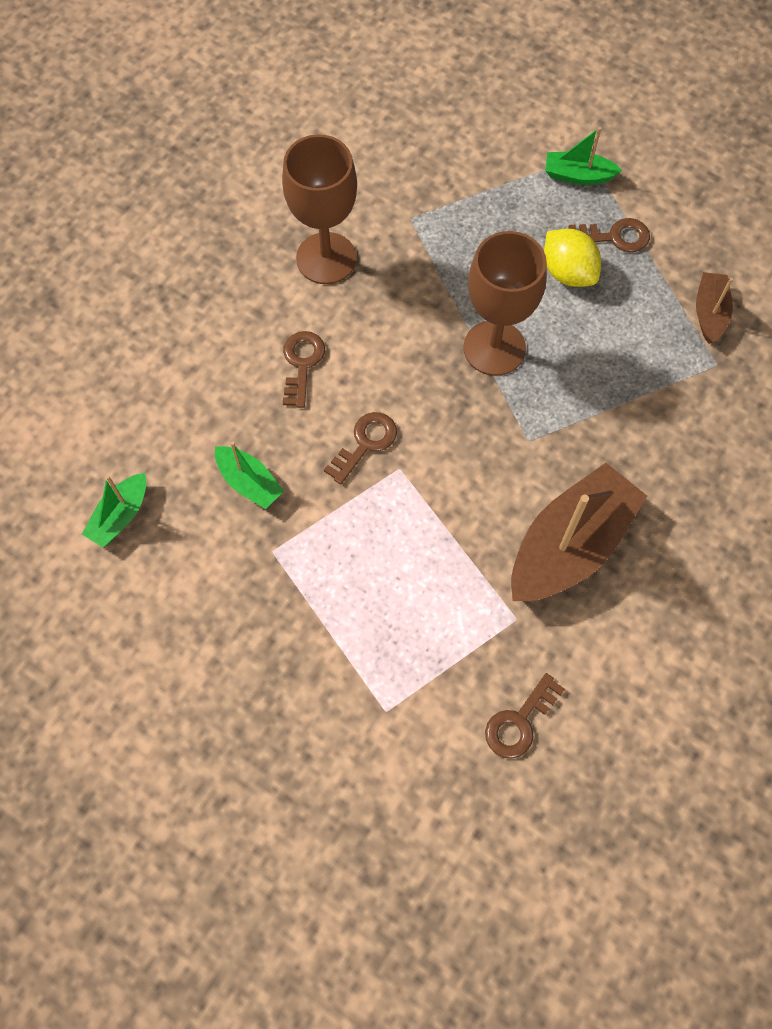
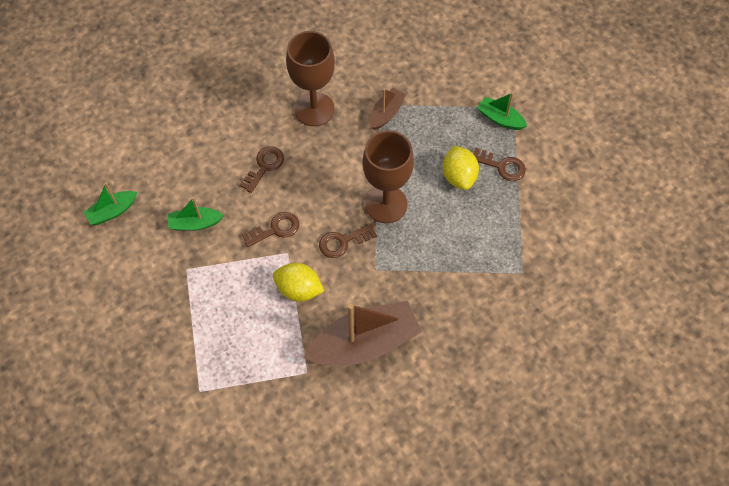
camera: 25 degrees right, 5 degrees down
(249, 482) = (195, 223): green boat -> green boat turned 105 degrees clockwise
(443, 512) = (299, 289): none -> yellow lemon
(519, 722) = (274, 434): brown key -> brown key (343, 242)
(709, 313) = (536, 238): brown boat -> brown boat (386, 113)

